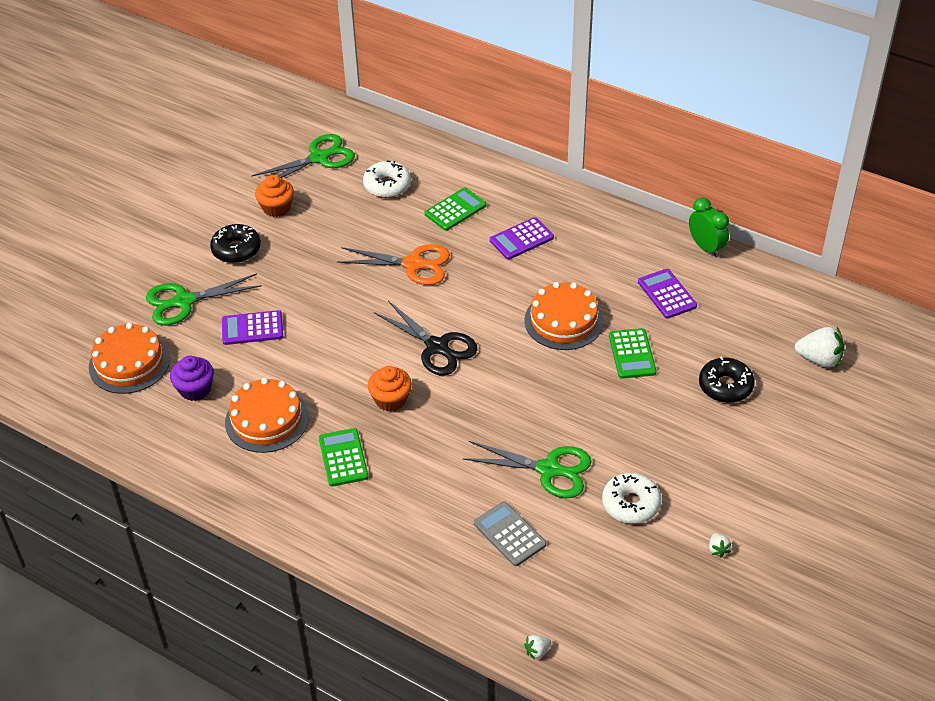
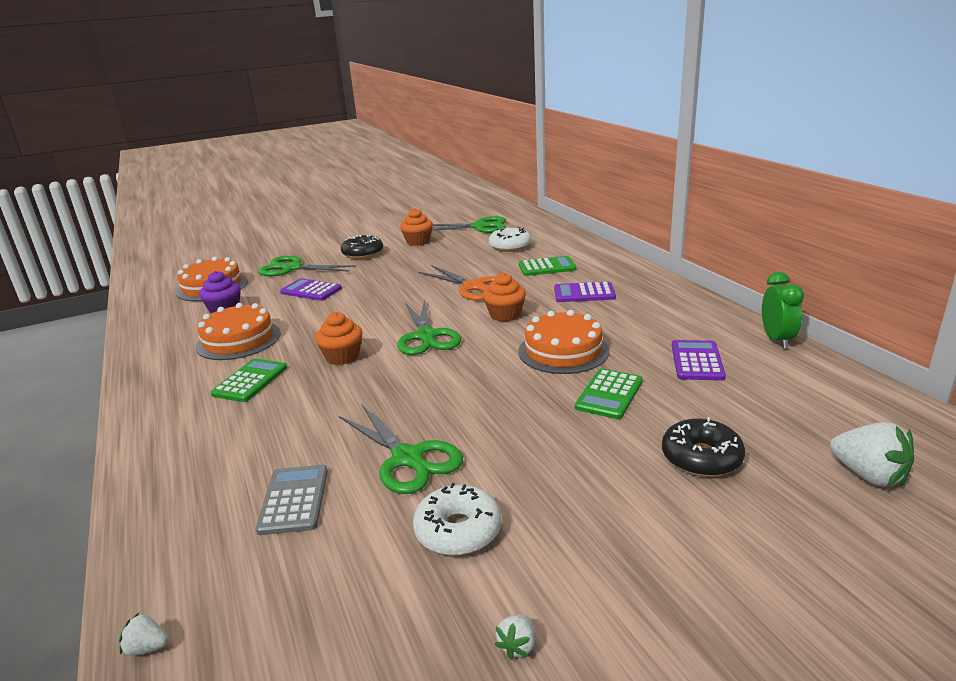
camera: 35 degrees right, 20 degrees down
(437, 347) = (426, 336): black scissors -> green scissors
(478, 294) = (505, 315): none -> orange cupcake

